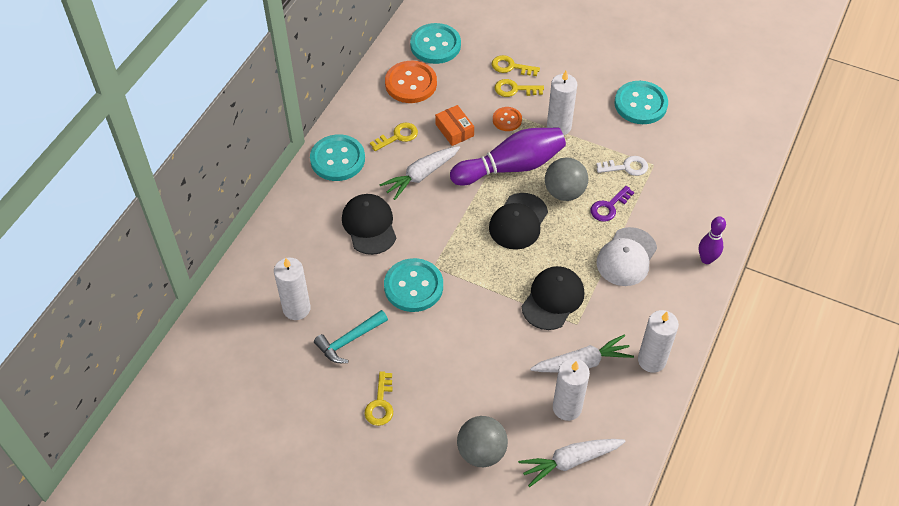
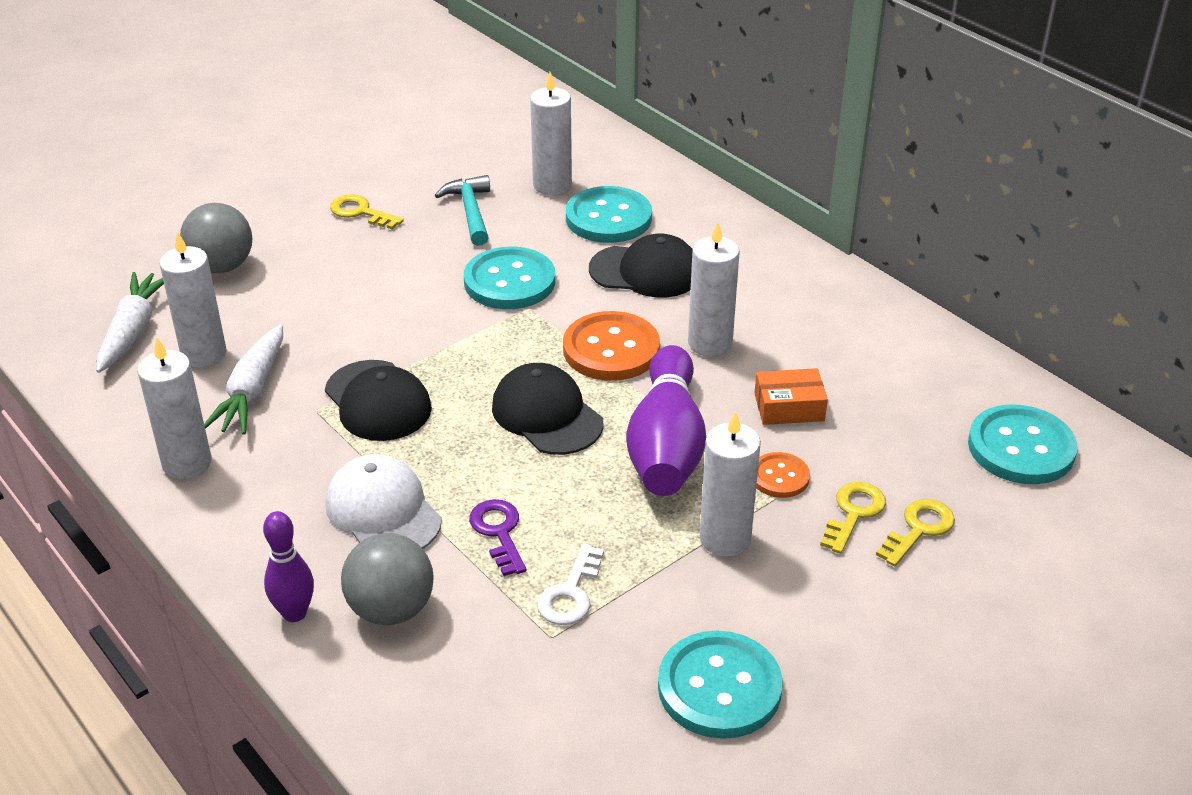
camera: 115 degrees right, 15 degrees down
(337, 159) = (793, 274): turquoise button -> turquoise button (608, 218)
(398, 136) = (809, 343): yellow key -> none
(411, 83) = (928, 390): orange button -> orange button (611, 349)
(421, 175) = (710, 343): white carrot -> white candle
(564, 192) = (569, 489): grey ball -> grey ball (391, 609)

